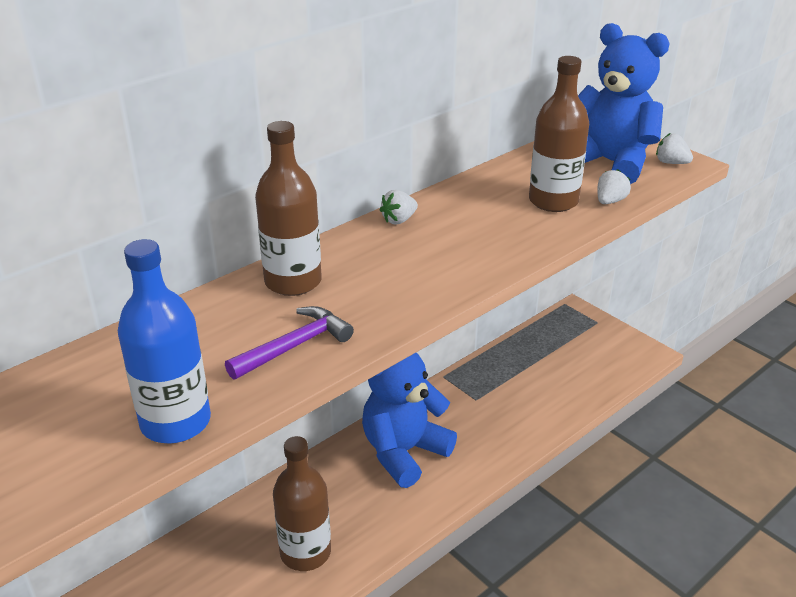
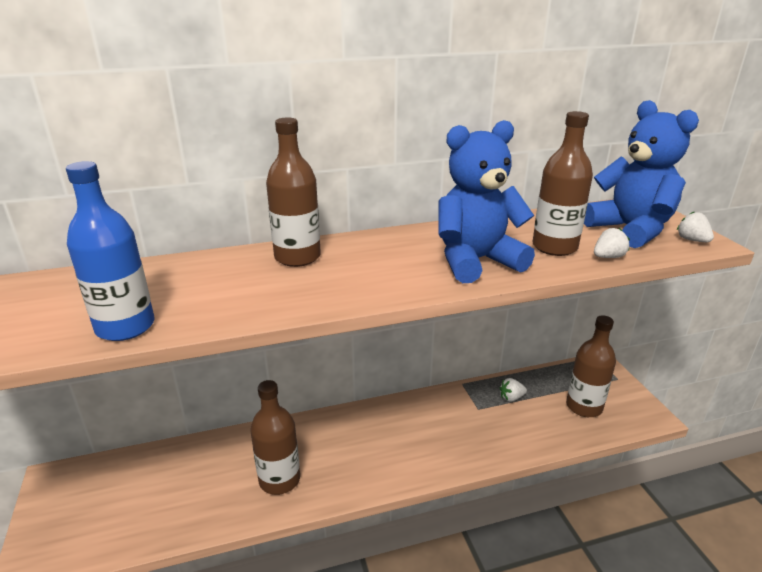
camera: 25 degrees right, 5 degrees down
(294, 346) = (255, 299): purple hammer -> none
(399, 220) = (413, 235): white strawberry -> white strawberry (511, 398)
(404, 452) = (397, 430): blue teddy bear -> blue teddy bear (476, 261)
(580, 363) = (584, 406): none -> brown bottle

